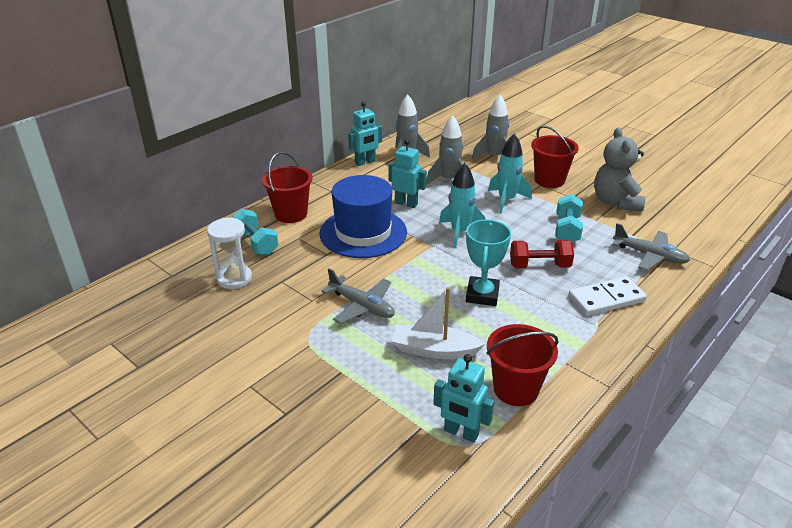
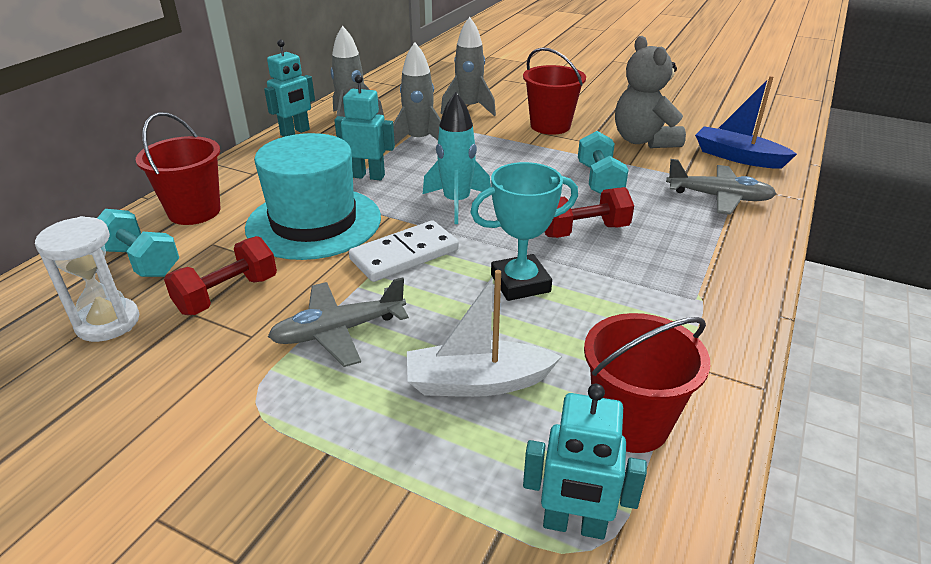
camera: 15 degrees left, 0 degrees up
(302, 273) = (227, 295): none -> red dumbbell
(362, 306) = (338, 331): grey plane -> grey plane turned 135 degrees clockwise
(363, 233) = (314, 222): blue hat -> turquoise hat
(482, 295) = (520, 283): turquoise trophy -> turquoise trophy turned 75 degrees clockwise
(506, 200) = (505, 155): turquoise rocket -> none
(606, 299) = (694, 261): white domino -> white domino (404, 255)
(683, 225) = (737, 157): none -> blue boat

